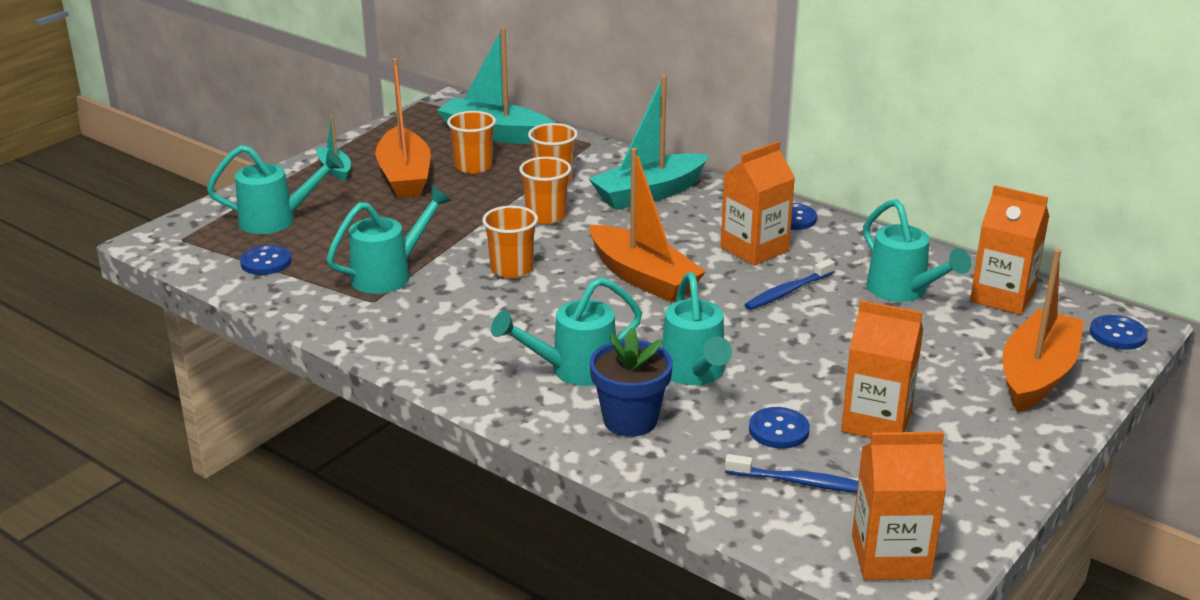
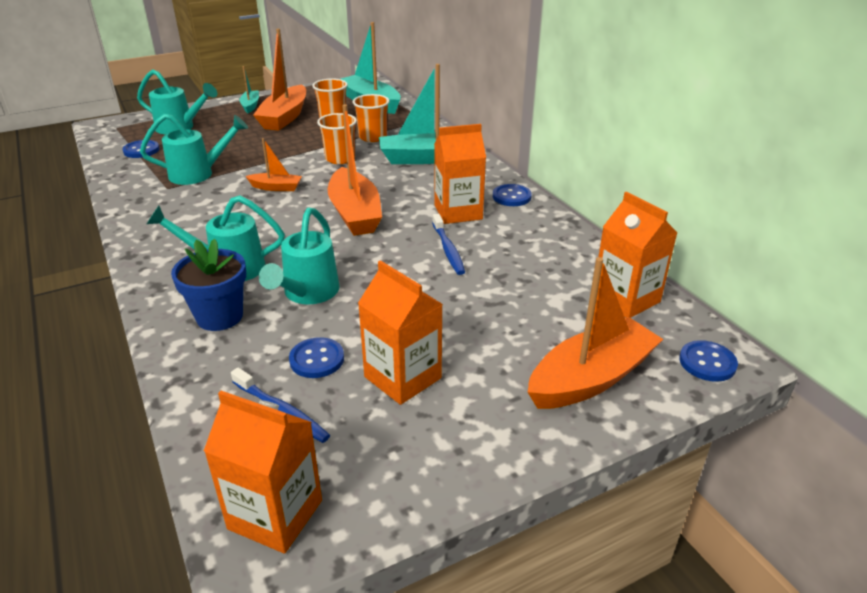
camera: 25 degrees right, 5 degrees up
(512, 269) = (276, 187): orange cup -> orange boat
(787, 292) = (448, 249): blue toothbrush -> blue toothbrush turned 90 degrees counterclockwise
(903, 291) = (542, 272): turquoise watering can -> none

